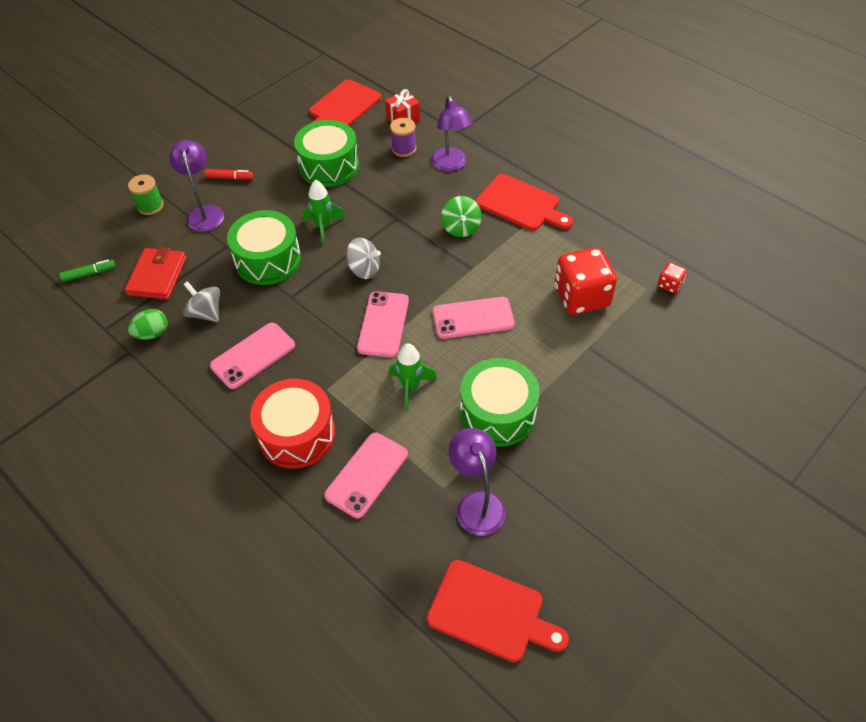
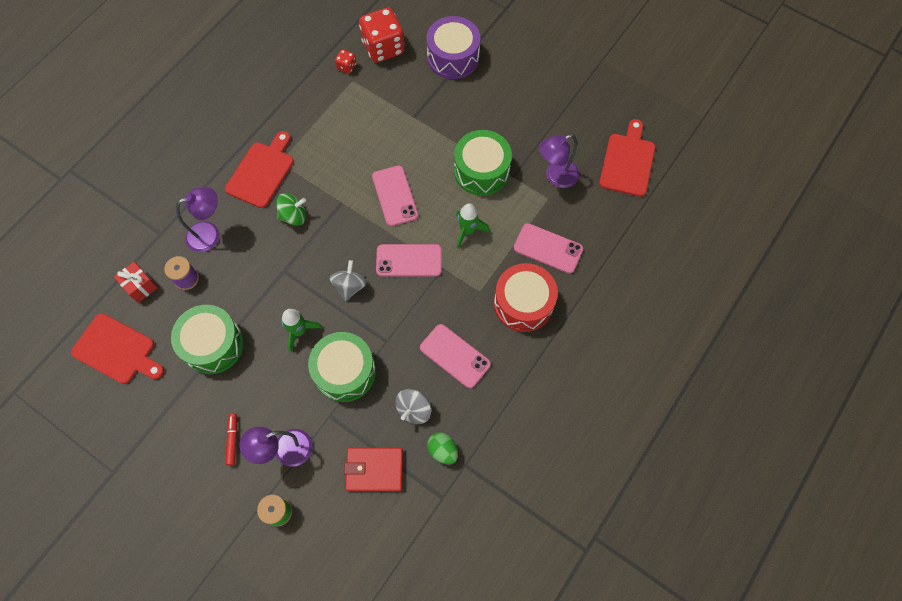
camera: 100 degrees left, 15 degrees up
(89, 274) = (377, 540): green marker -> none
(581, 297) = (365, 123): red dice -> red dice (383, 48)
(690, 402) = (453, 57): none -> purple drum

